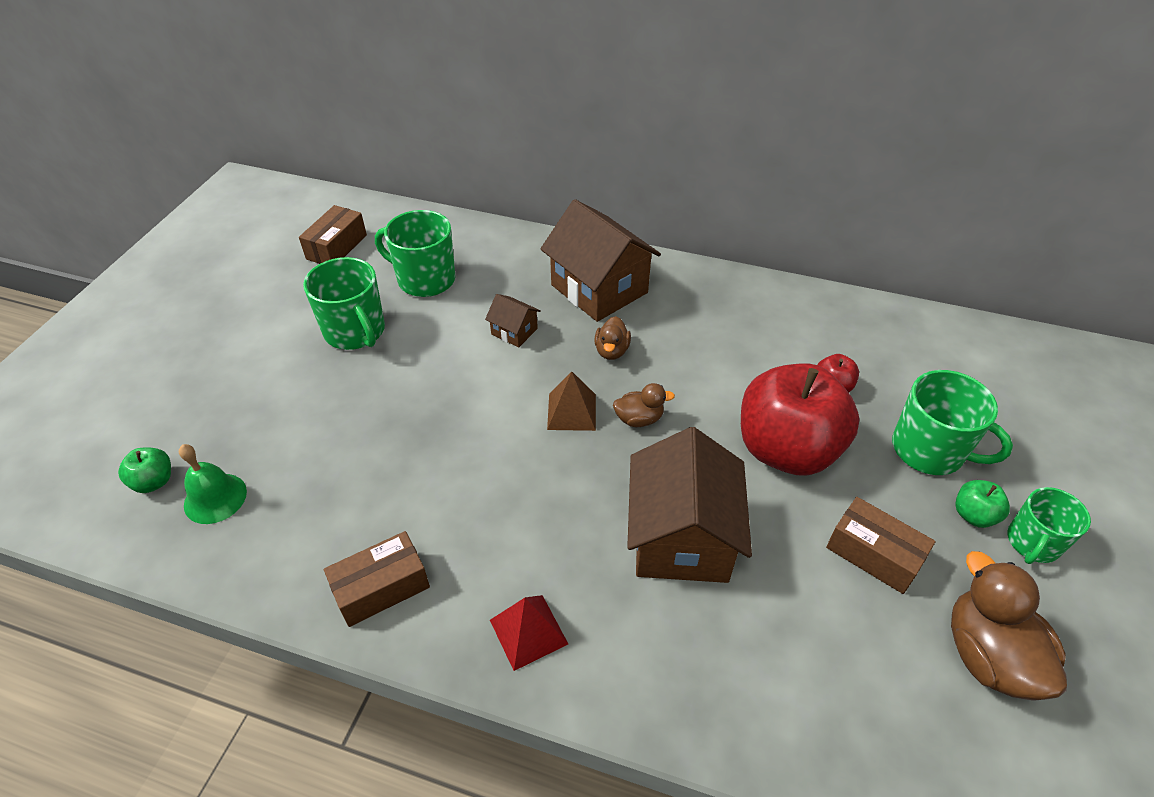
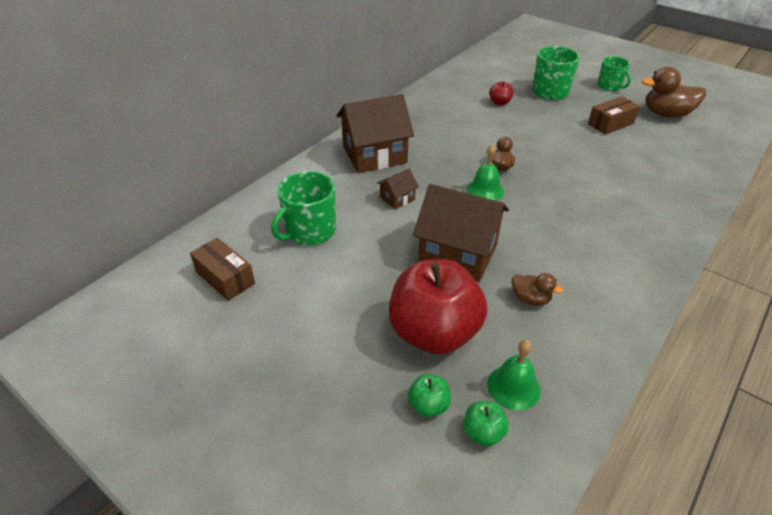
camera: 70 degrees left, 5 degrees down
(355, 331) = (351, 279): green mug -> none
(381, 588) = (613, 297): brown box -> none
(528, 631) = (649, 240): red pyramid -> none
(571, 411) = (485, 190): brown pyramid -> green bell
(611, 351) = (437, 163): brown duck -> brown duck (530, 299)
(681, 538) = (592, 174): brown house -> brown house (458, 253)
(786, 450) = (539, 127): red apple -> red apple (434, 333)
(973, 515) = (592, 94): green apple -> green apple (428, 405)

